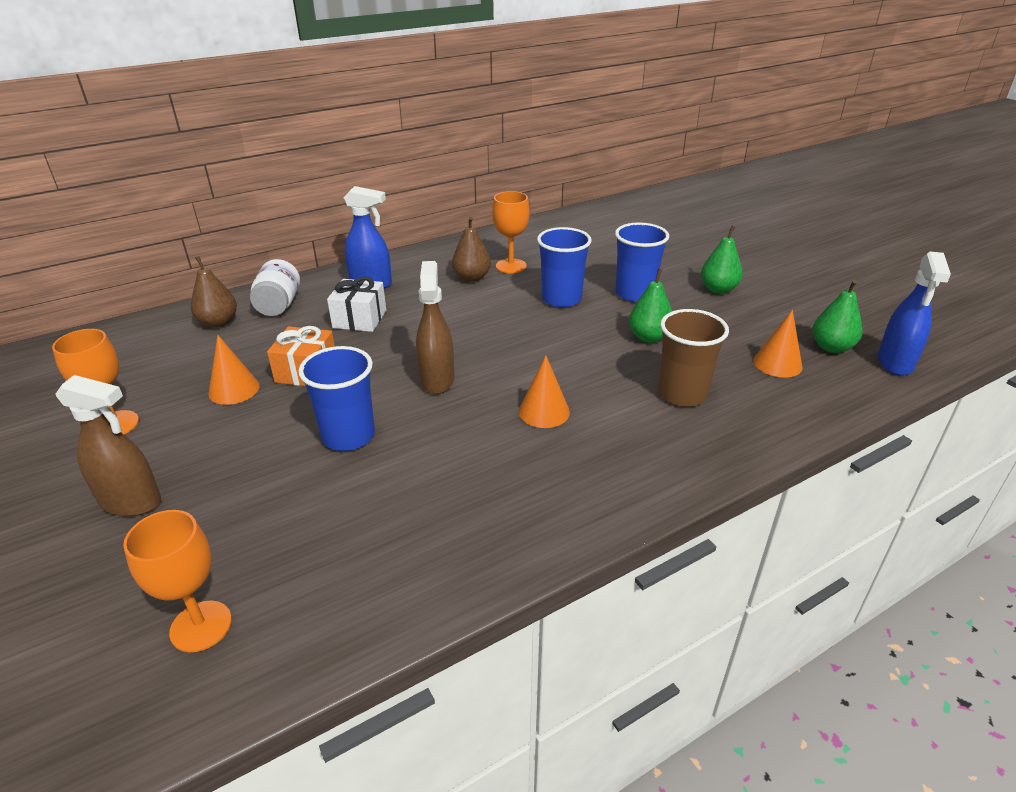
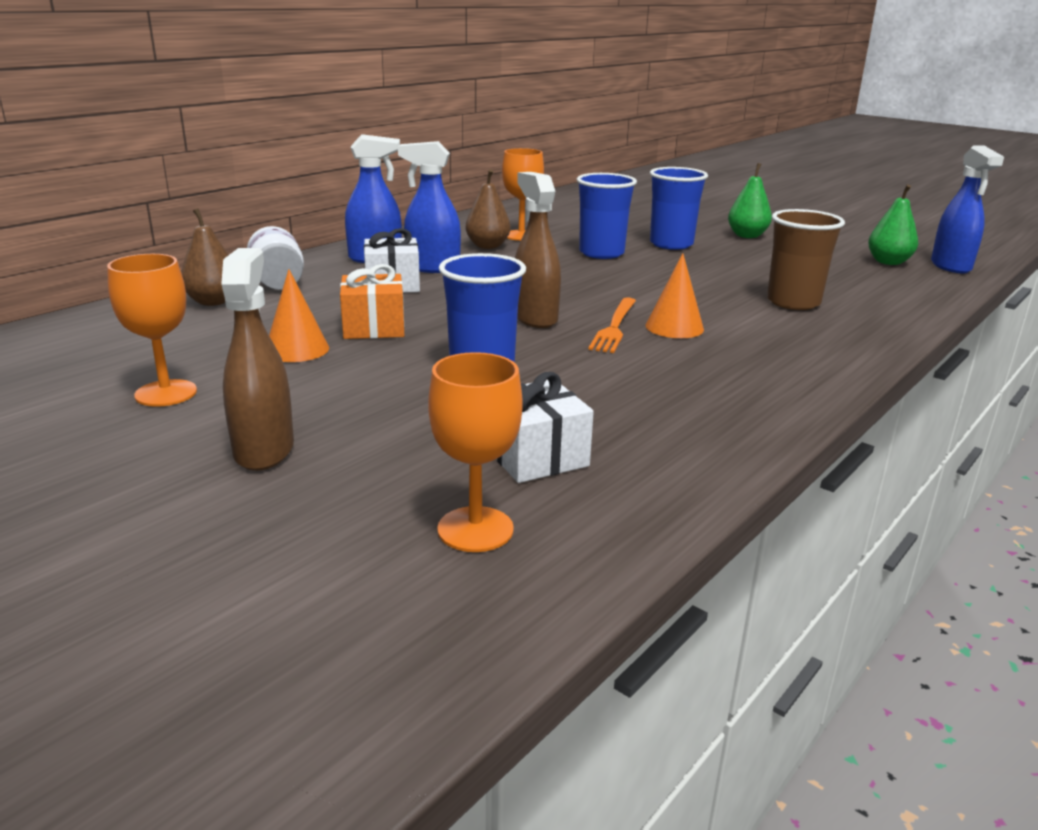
camera: 20 degrees left, 10 degrees down
(131, 502) = (264, 450): brown spray bottle -> brown spray bottle turned 90 degrees counterclockwise
(305, 553) = (535, 456): none -> white gift
(406, 301) = (432, 268): none -> blue spray bottle
(493, 402) = (614, 327): none -> orange fork
(649, 337) = (718, 270): green pear -> none
(777, 363) = (855, 276): orange cone -> none

